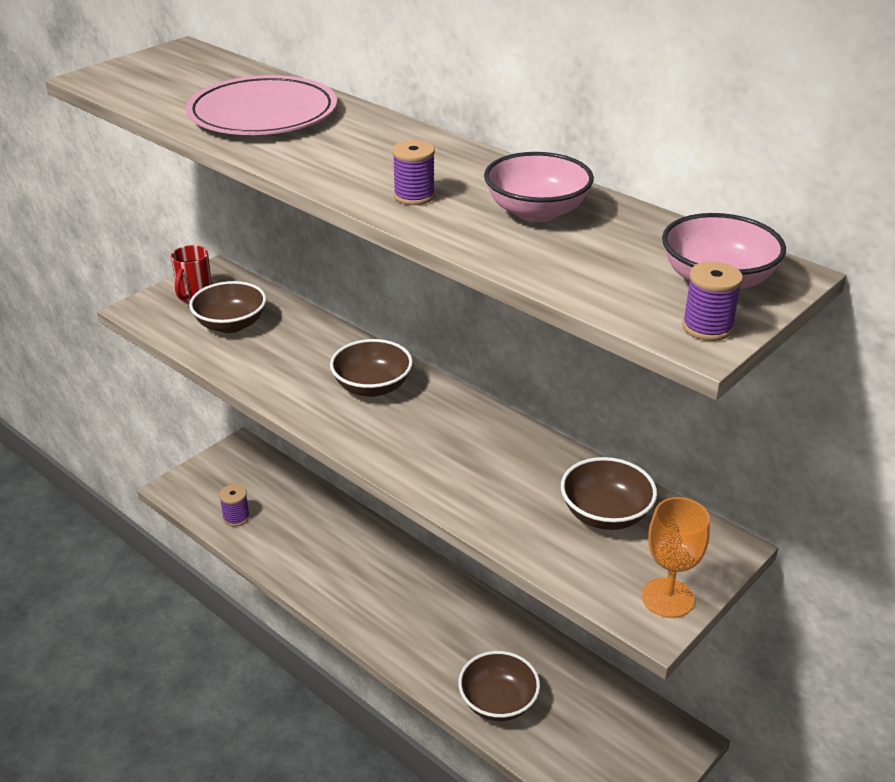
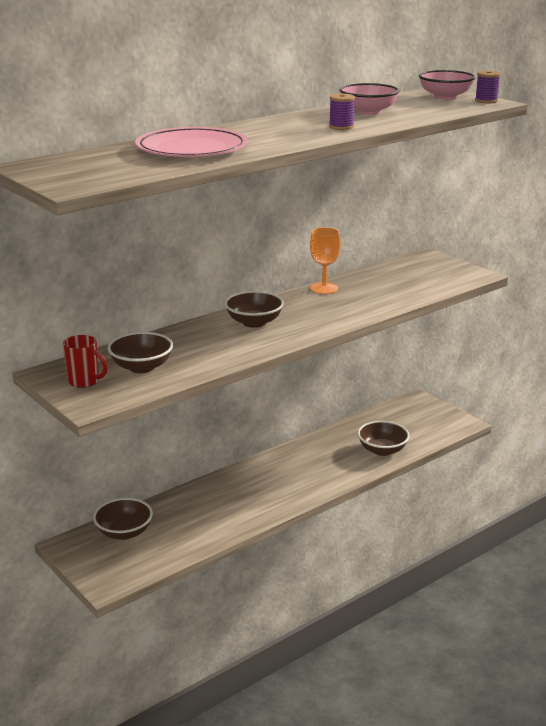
camera: 80 degrees left, 10 degrees down
(236, 517) = (164, 549): purple spool -> none
(605, 514) = (399, 275): brown bowl -> brown bowl (124, 532)
(667, 598) = (463, 270): orange goblet -> orange goblet (324, 288)

